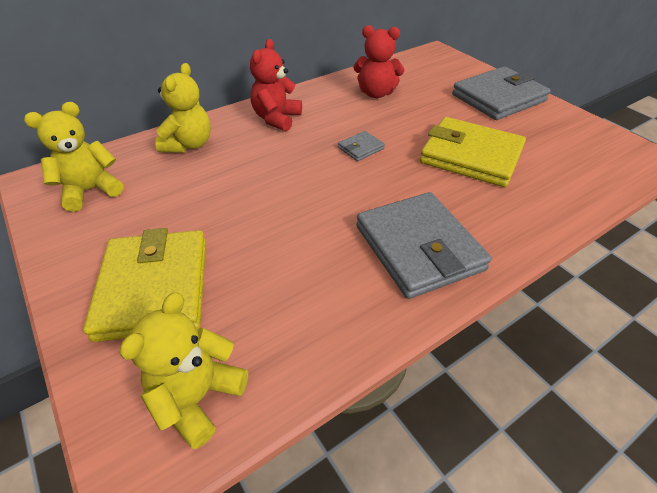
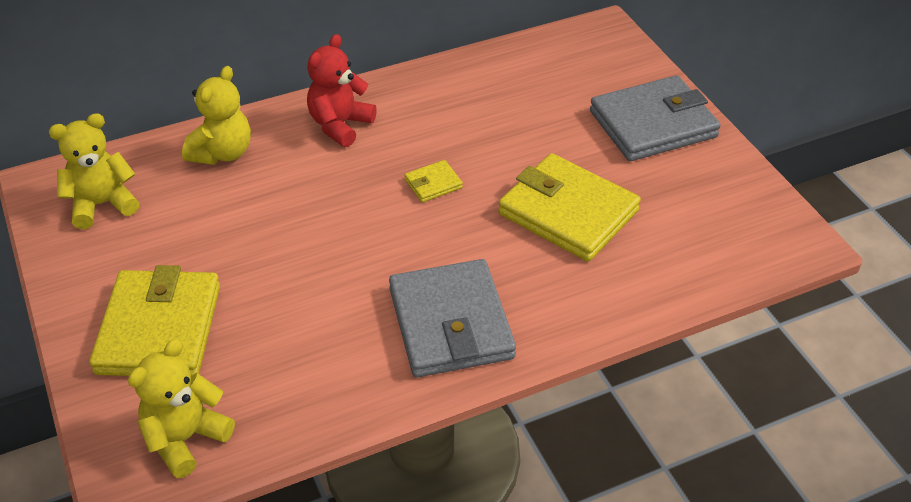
camera: 10 degrees right, 0 degrees up
(360, 148) = (433, 184): grey wallet -> yellow wallet
(376, 93) = (486, 97): red teddy bear -> none

